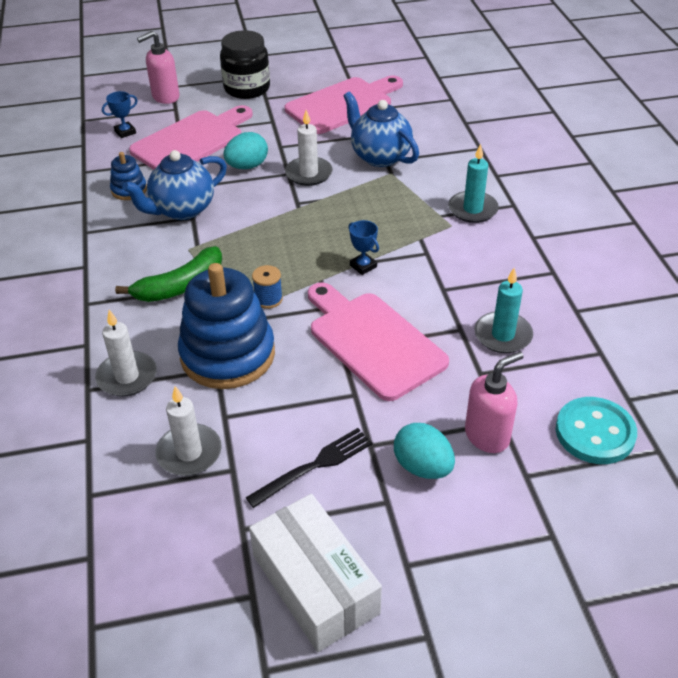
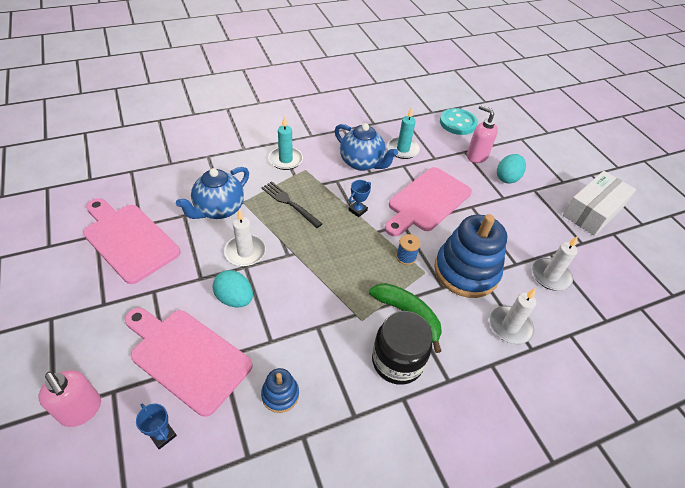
camera: 105 degrees left, 5 degrees up
(182, 210) = (308, 337): blue teapot -> blue teapot (362, 163)
(247, 88) = (79, 325): black jar -> black jar (397, 361)
(315, 465) = (528, 218): black fork -> black fork (289, 203)

